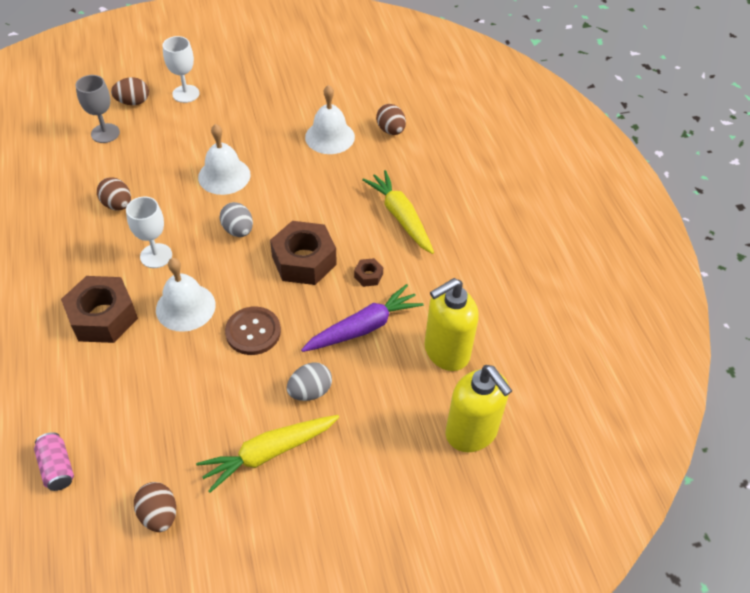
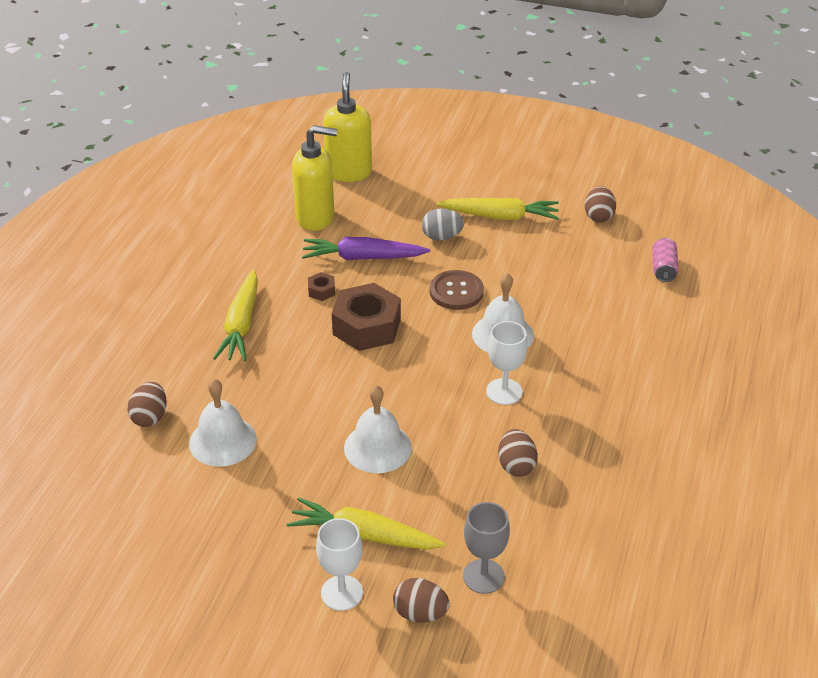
camera: 145 degrees left, 10 degrees down
(103, 317) = (583, 358): brown nut -> none
(194, 124) = (363, 535): none -> yellow carrot
(238, 230) = (406, 381): grey egg -> none

